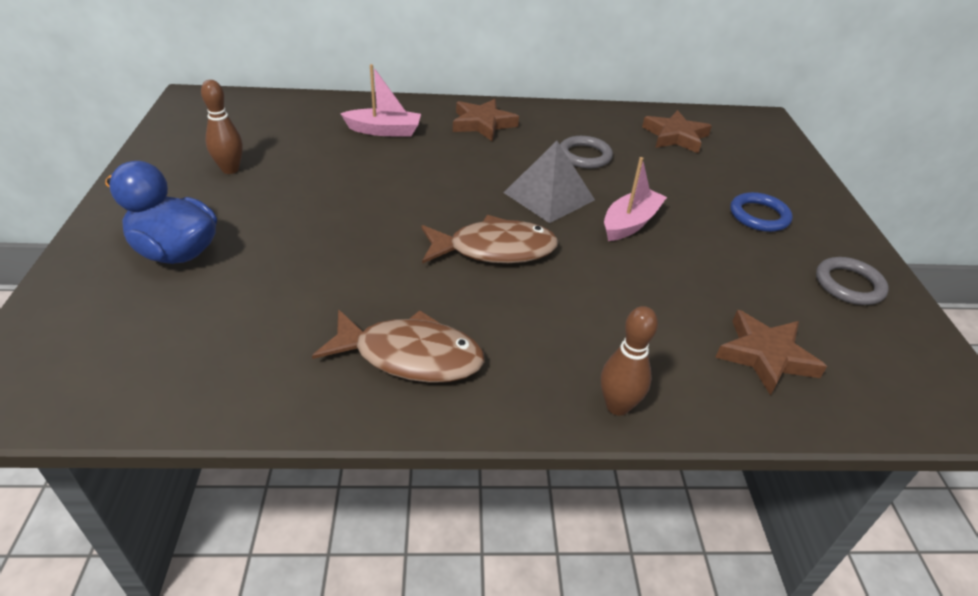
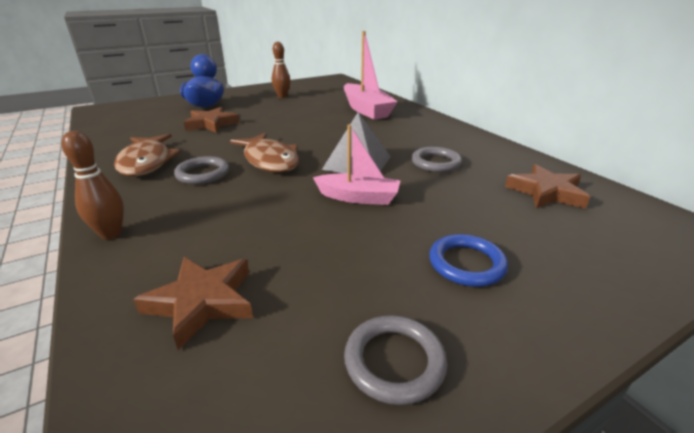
camera: 65 degrees right, 10 degrees down
(384, 131) = (366, 110): pink boat -> pink boat, size x1.56
(483, 124) = (420, 127): brown star -> brown star (211, 124)
(495, 310) = (203, 174): none -> grey ring

